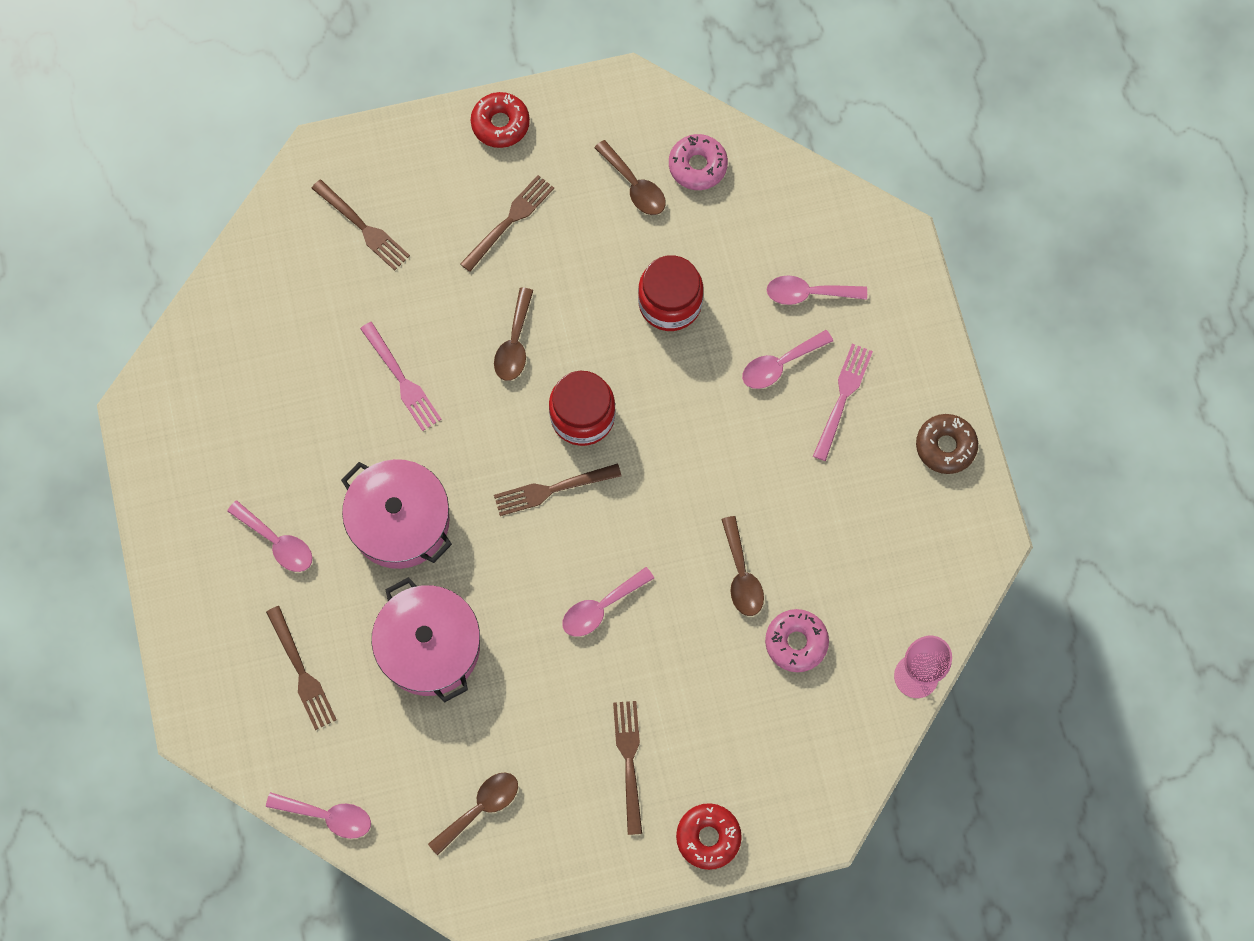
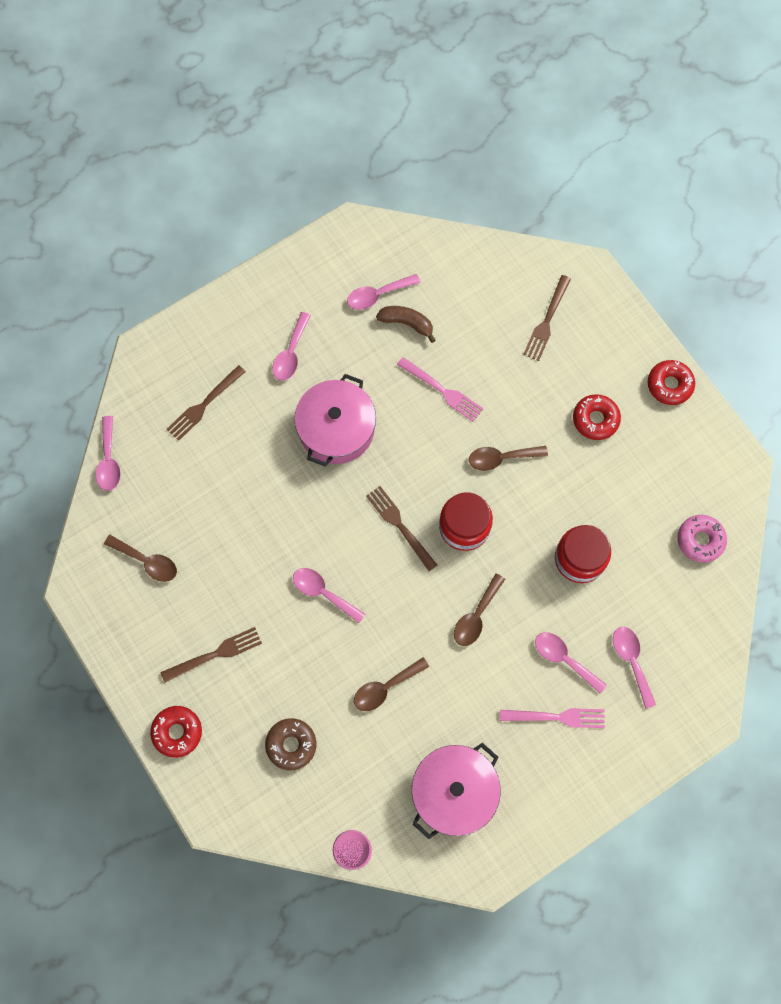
camera: 70 degrees right, 0 degrees up
(243, 410) = (377, 295): none -> pink spoon
(297, 389) = (407, 323): none -> brown banana
(401, 379) = (442, 390): pink fork -> pink fork turned 90 degrees counterclockwise
(429, 646) = (252, 483): pink pot -> pink pot (454, 792)
(509, 221) = (595, 419): brown fork -> red donut
(634, 186) = (663, 499): brown spoon -> brown spoon (476, 616)
(796, 642) = (347, 747): pink donut -> none
(945, 446) = (548, 813): brown donut -> brown donut (291, 745)

